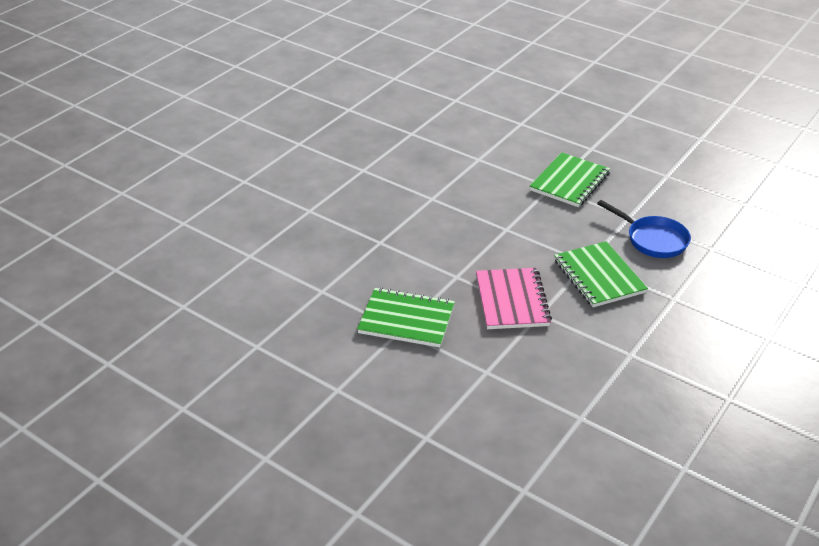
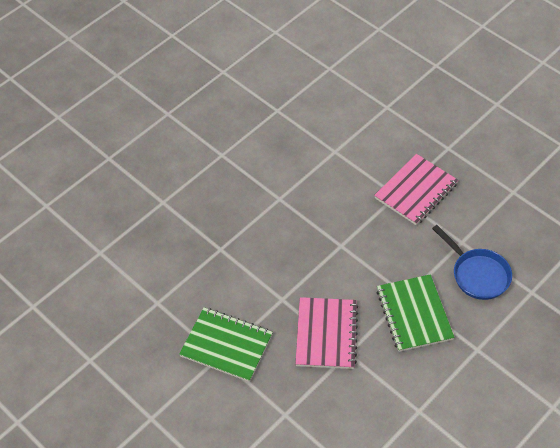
camera: 10 degrees right, 15 degrees up
(569, 182) = (416, 191): green notebook -> pink notebook

